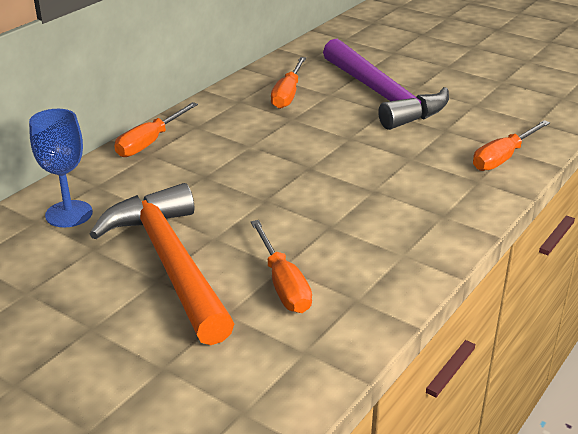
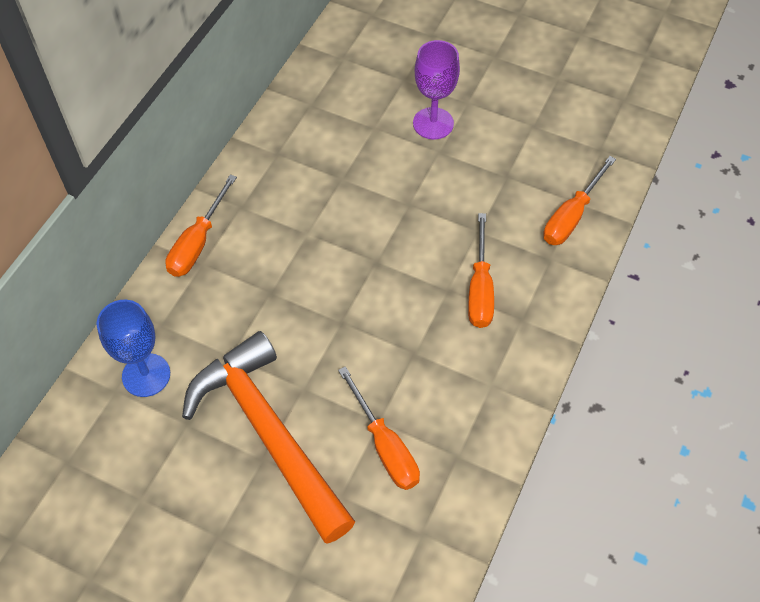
camera: 10 degrees left, 25 degrees up
(288, 94) = (328, 134): orange screwdriver -> orange screwdriver (480, 289)
(383, 96) = (433, 123): purple hammer -> purple goblet

